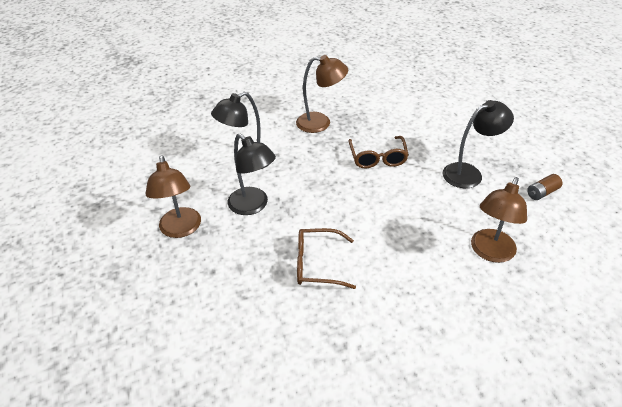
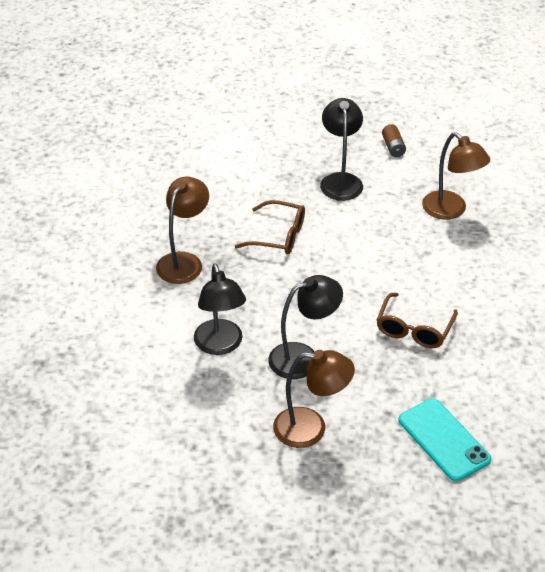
camera: 70 degrees left, 0 degrees up
(192, 317) = (443, 440): none -> turquoise phone

